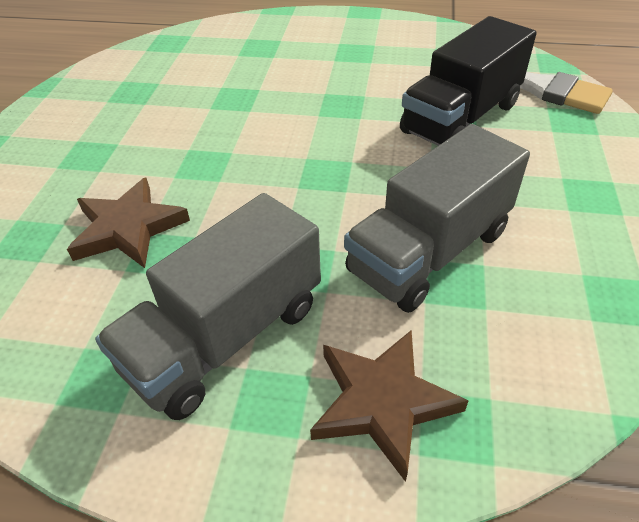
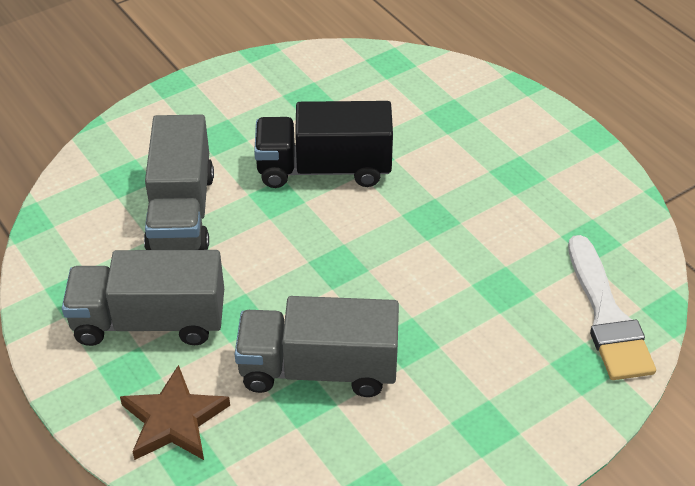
camera: 45 degrees right, 0 degrees up
(128, 228) = (181, 212): brown star -> grey truck
(460, 118) = (498, 297): black truck -> black truck (324, 169)

